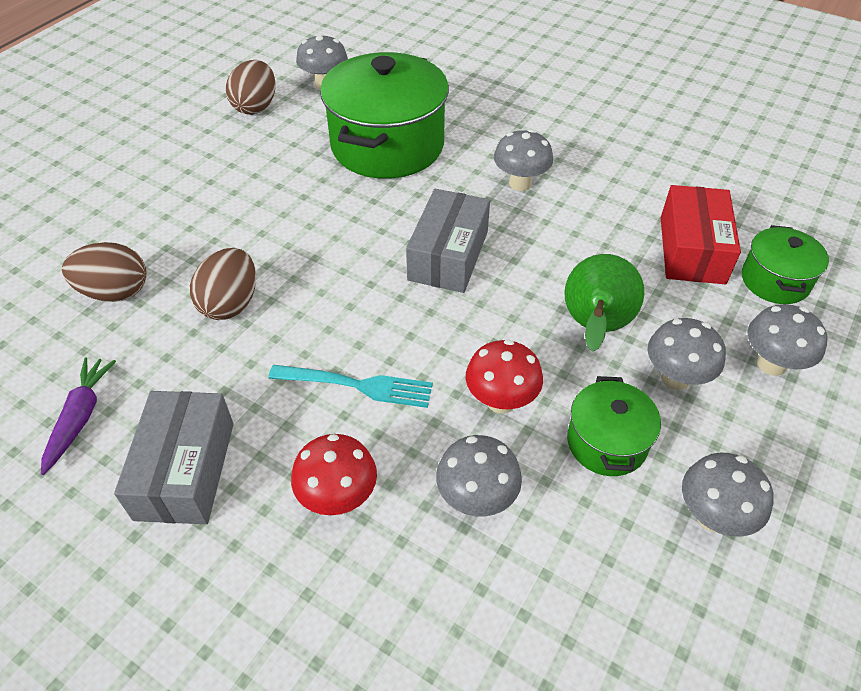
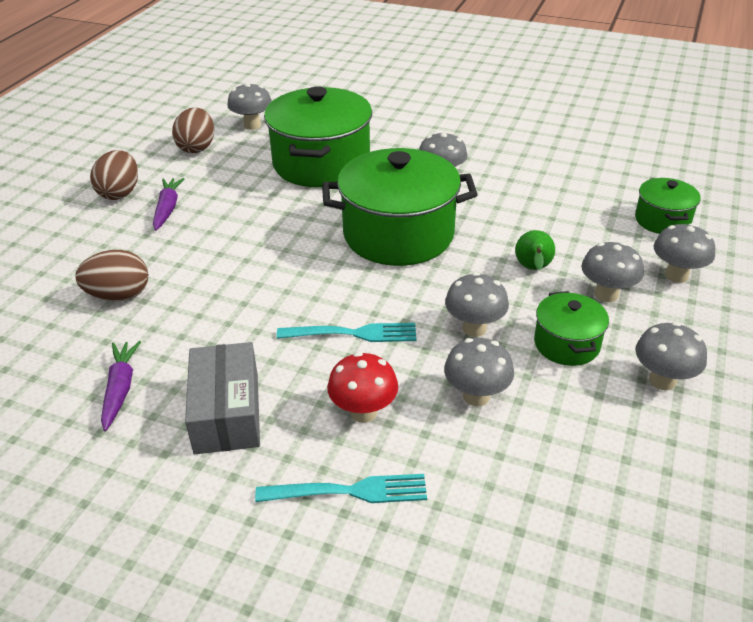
camera: 10 degrees left, 10 degrees down
(200, 184) = (167, 209): none -> purple carrot
(230, 304) = (225, 291): brown egg -> brown egg (120, 193)
(290, 606) = (349, 491): none -> turquoise fork
(448, 255) = (398, 234): grey box -> green pot
(501, 401) = (474, 328): red mushroom -> grey mushroom
(594, 328) = (533, 269): green pear -> green pear, size x0.62
(692, 250) = (592, 207): red box -> none

